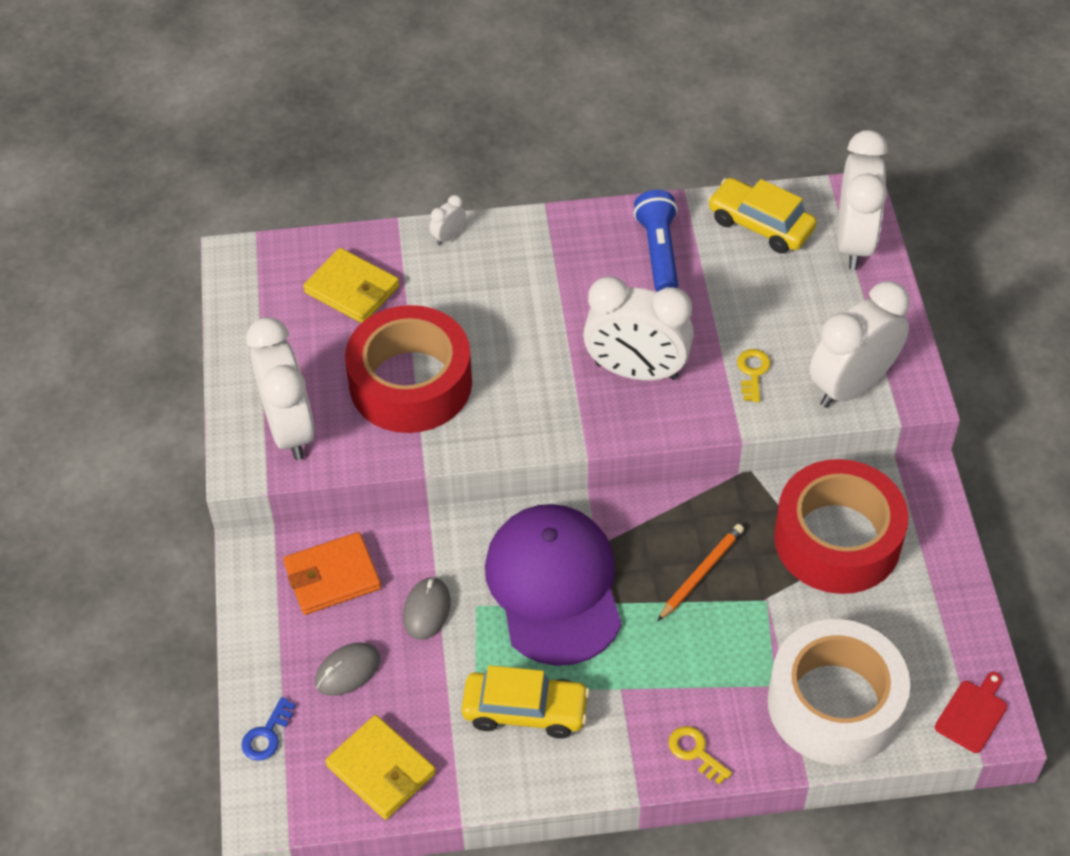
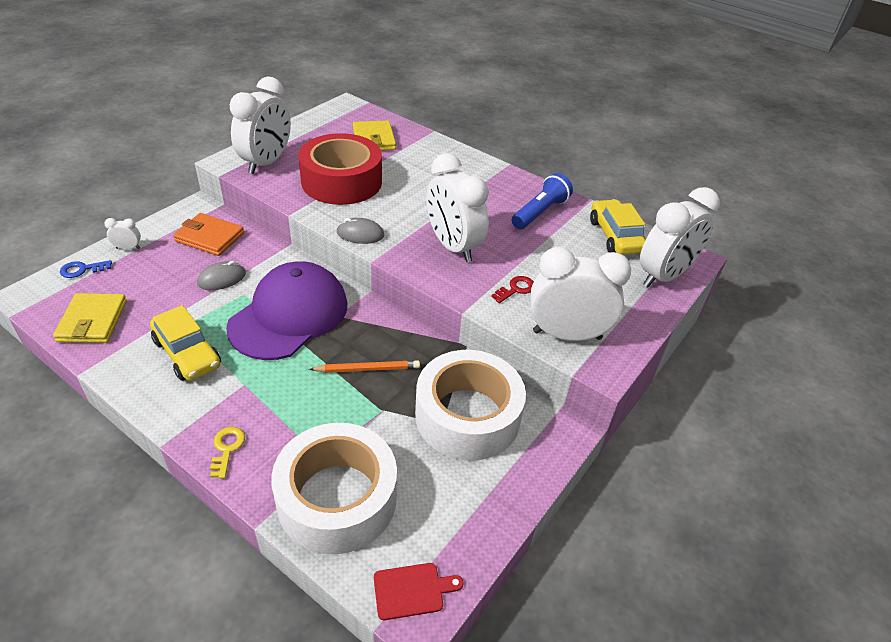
camera: 40 degrees right, 10 degrees down
(348, 671) = (152, 274): grey mouse -> grey mouse (360, 234)
(448, 236) = (445, 148): white clock -> white clock (128, 248)
(753, 372) = (516, 289): yellow key -> red key
(837, 539) = (467, 416): red tape -> white tape

